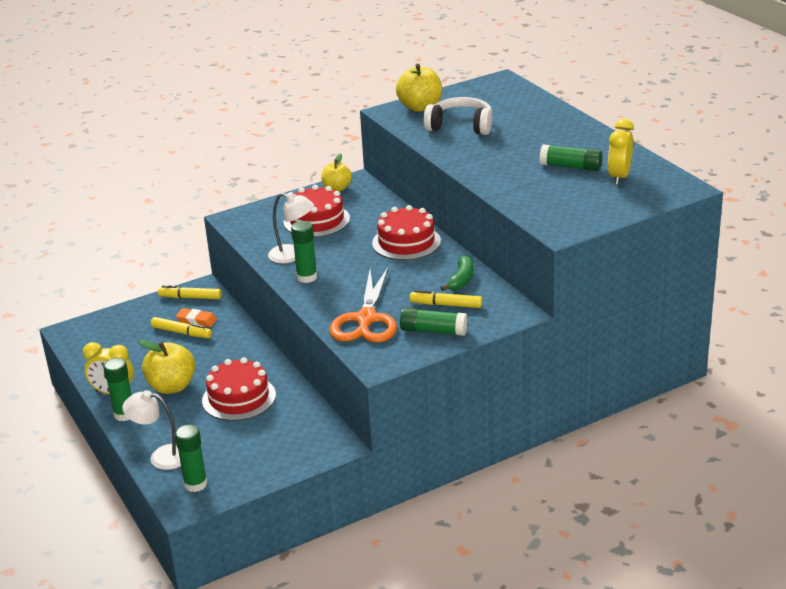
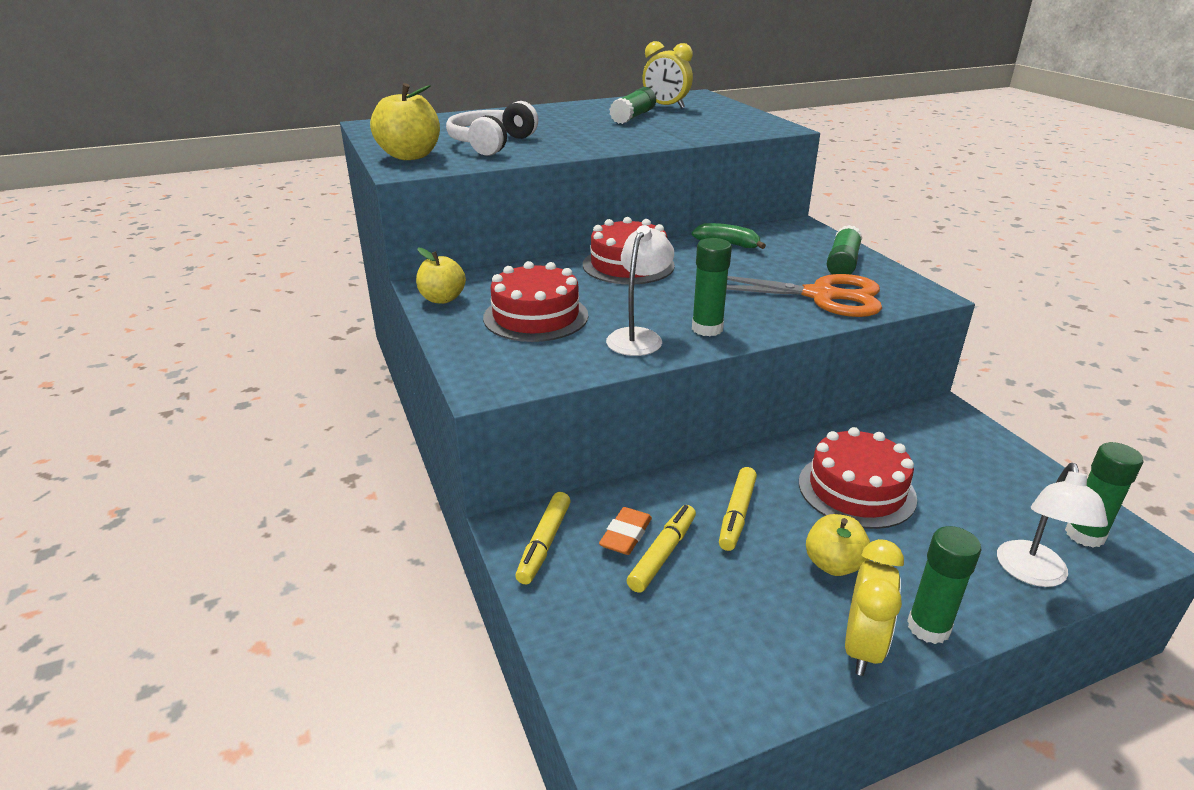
camera: 85 degrees left, 0 degrees up
(172, 386) = (833, 564): yellow apple -> yellow apple, size x0.67
(446, 305) = (784, 254): yellow marker -> yellow marker (737, 514)

